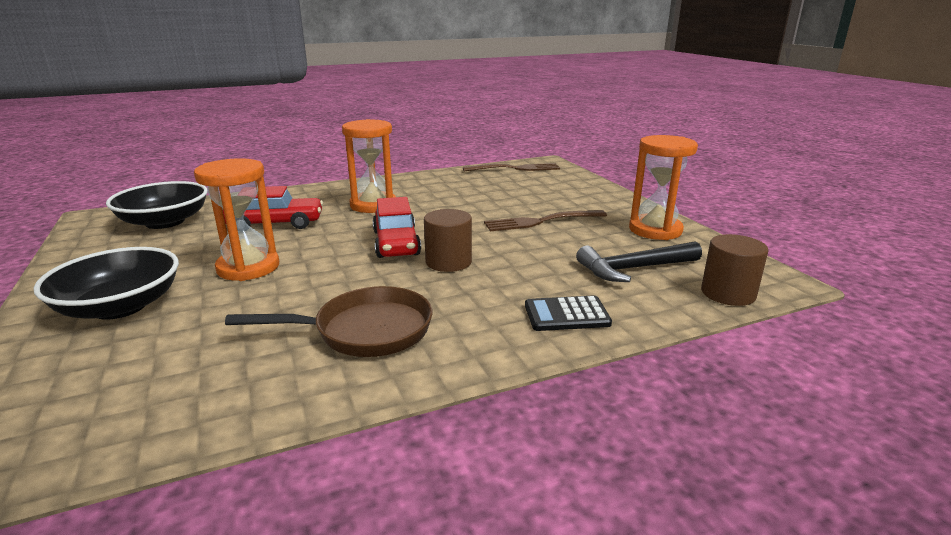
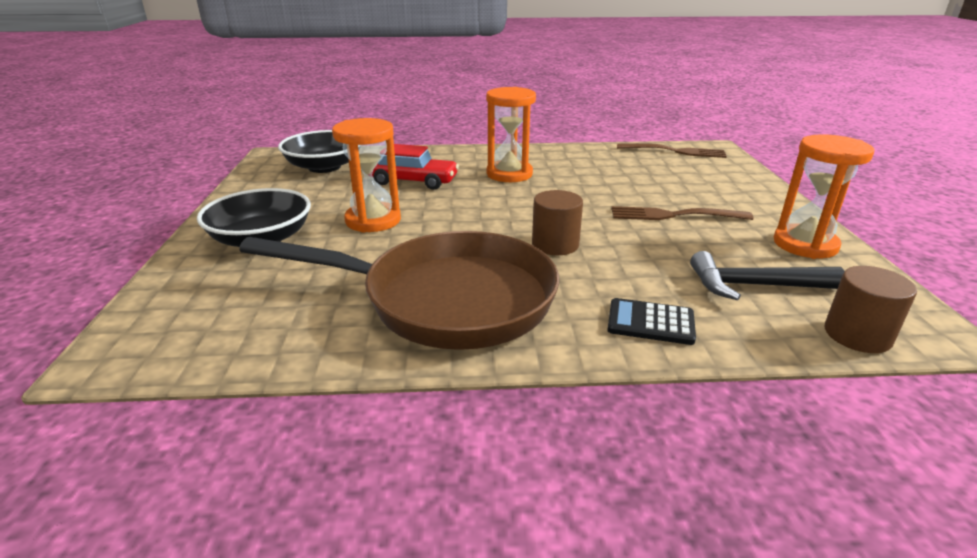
camera: 20 degrees right, 5 degrees up
(365, 331) = (446, 300): brown pan -> brown pan, size x1.71
(396, 243) = (513, 217): red car -> none

